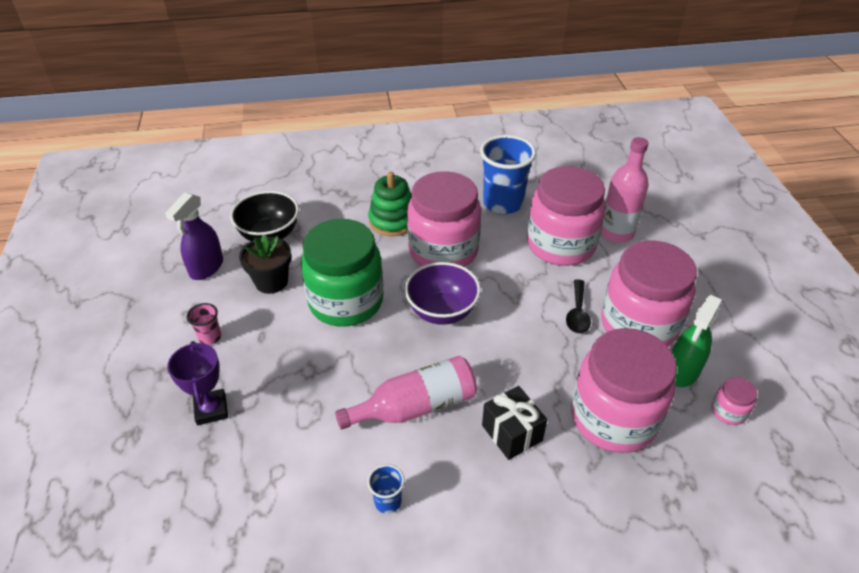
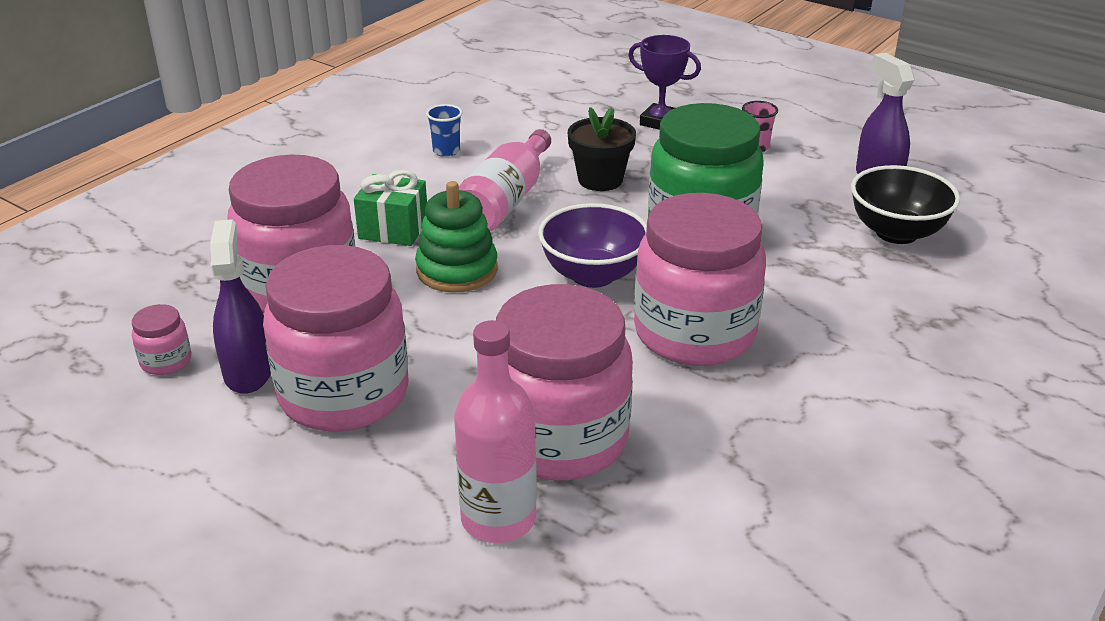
camera: 135 degrees right, 10 degrees down
(271, 282) = (799, 202): black flower pot -> black flower pot (600, 180)
(392, 221) = (814, 329): green stacking toy -> green stacking toy (457, 270)
(503, 203) = (728, 451): blue cup -> none
(512, 433) = (393, 229): black gift -> green gift
(577, 313) = (436, 362): black spoon -> none
(682, 371) = (248, 372): green spray bottle -> purple spray bottle

